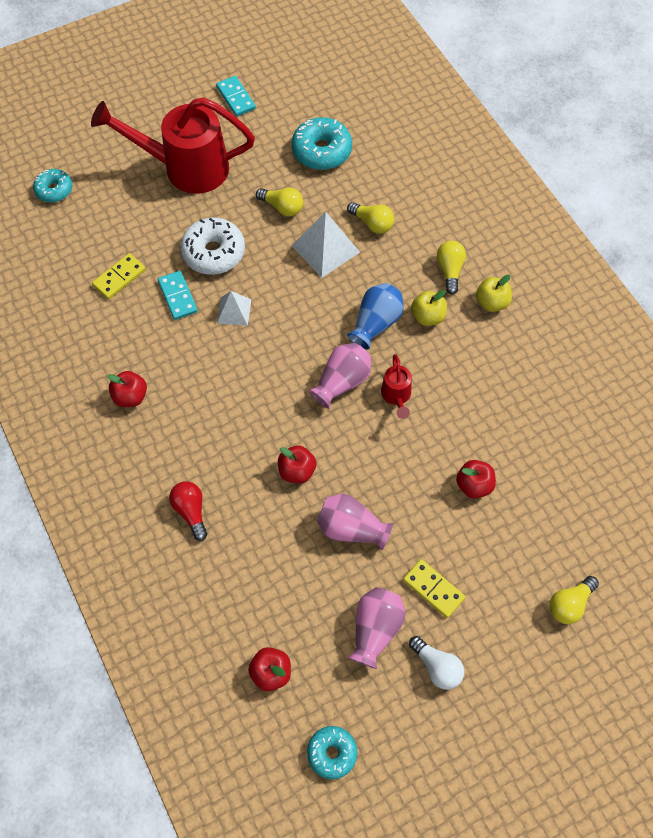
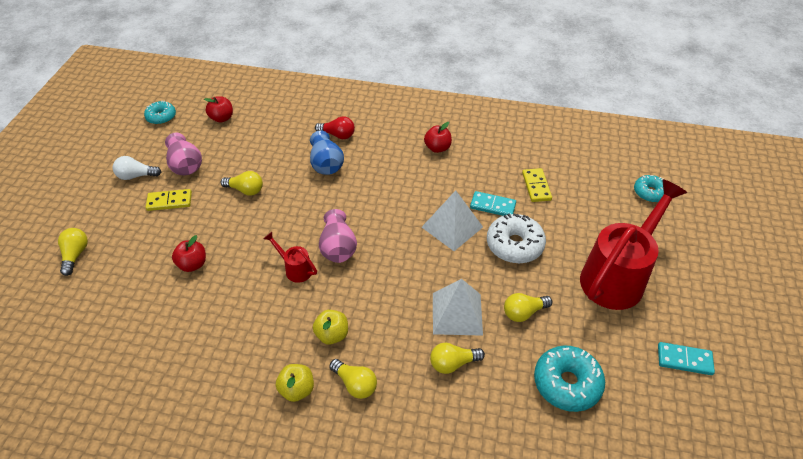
camera: 130 degrees right, 15 degrees down
(234, 311) = (452, 227): white pyramid -> white pyramid, size x1.65
(297, 471) = (307, 189): red apple -> none
(351, 528) = (245, 190): pink vase -> yellow light bulb
(376, 323) = (361, 298): blue vase -> blue vase (326, 164)

